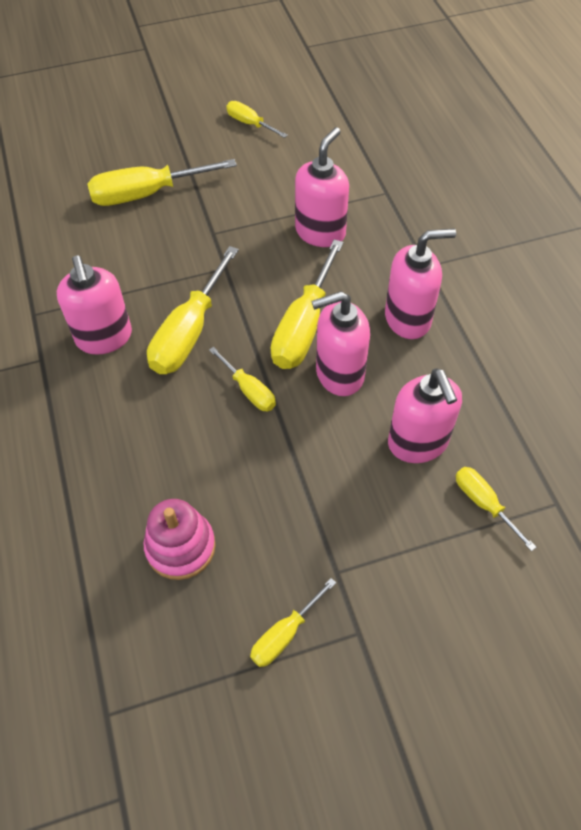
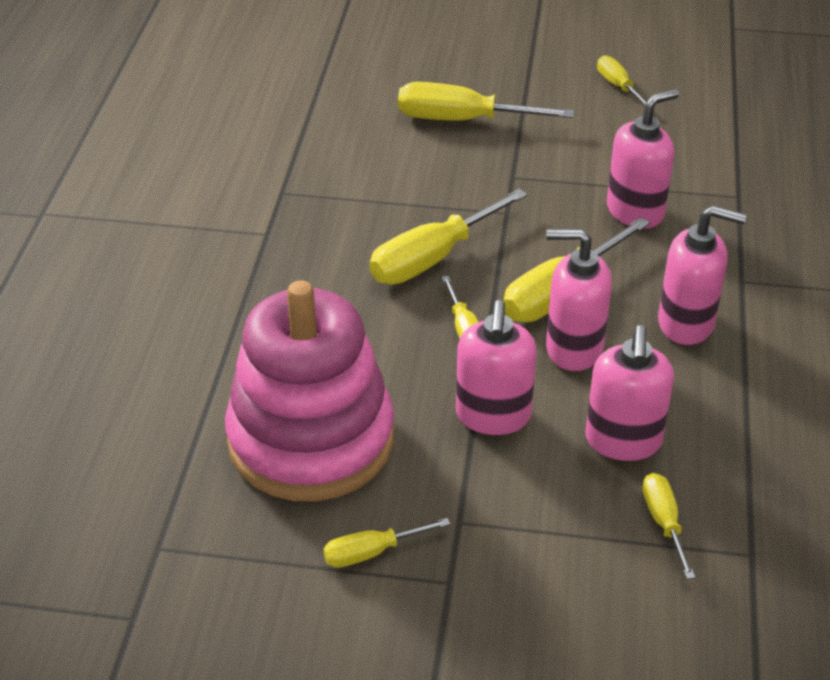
camera: 25 degrees right, 15 degrees down
(104, 337) = (341, 235): pink soap dispenser -> pink soap dispenser (493, 416)
(180, 547) = (311, 439): pink stacking toy -> pink stacking toy, size x2.10

